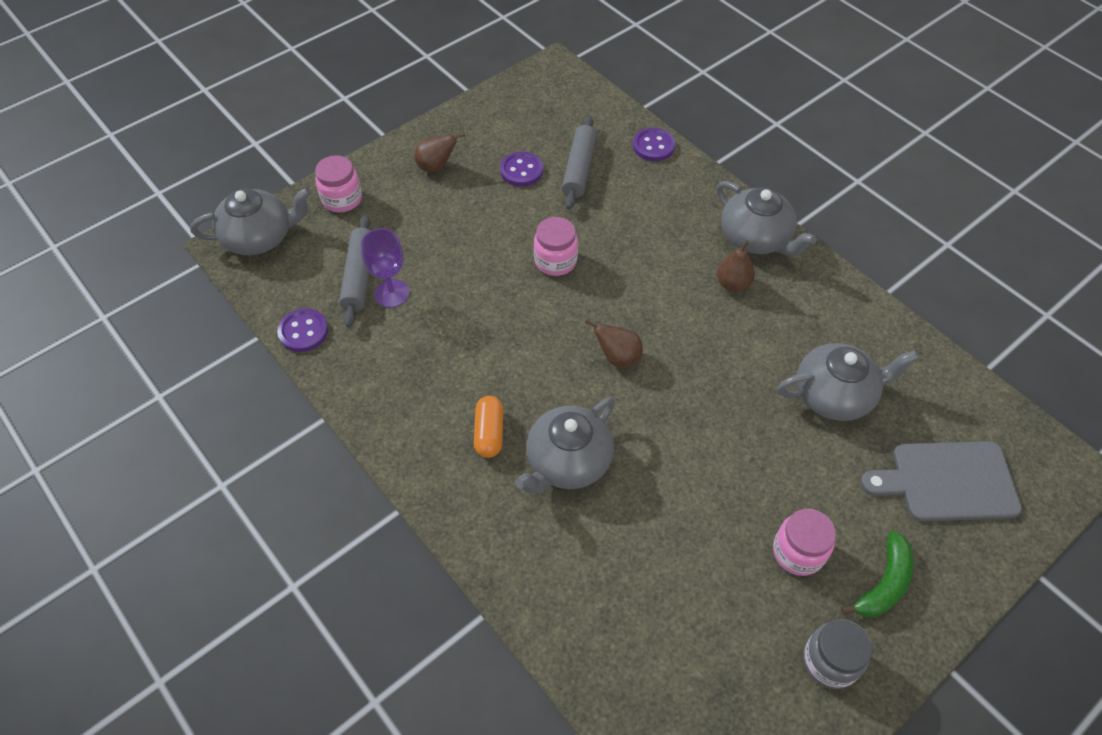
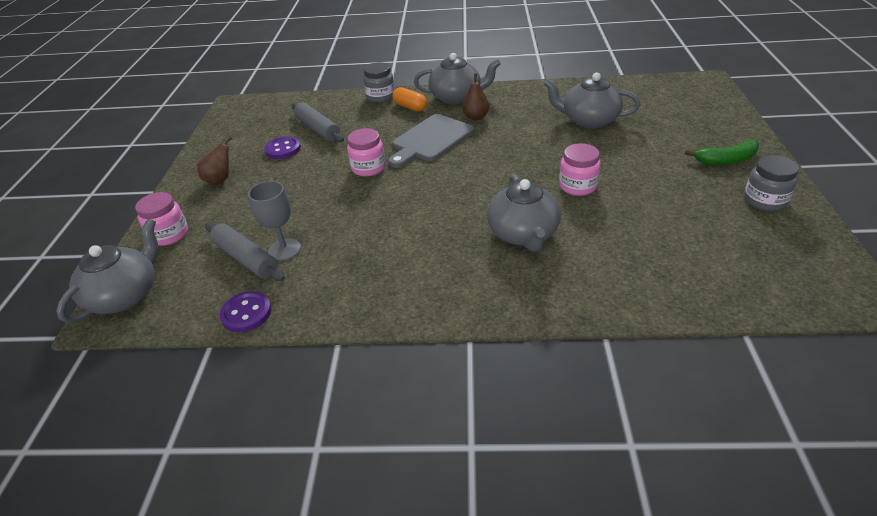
camera: 45 degrees left, 15 degrees down
(391, 293) = (284, 249): purple goblet -> grey goblet
(489, 433) = (460, 258): orange capsule -> orange capsule (410, 107)
(617, 357) = (471, 178): brown pear -> none
(653, 146) = (346, 99): purple button -> none
(688, 171) = (380, 96): none -> grey jar
(798, 552) = (680, 178): pink jar -> pink jar (577, 186)
(835, 395) = (589, 120): grey teapot -> grey teapot turned 105 degrees counterclockwise
(883, 583) = (726, 160): green banana -> green banana turned 90 degrees clockwise
(947, 481) = (679, 113): grey cutting board -> grey cutting board (430, 140)

